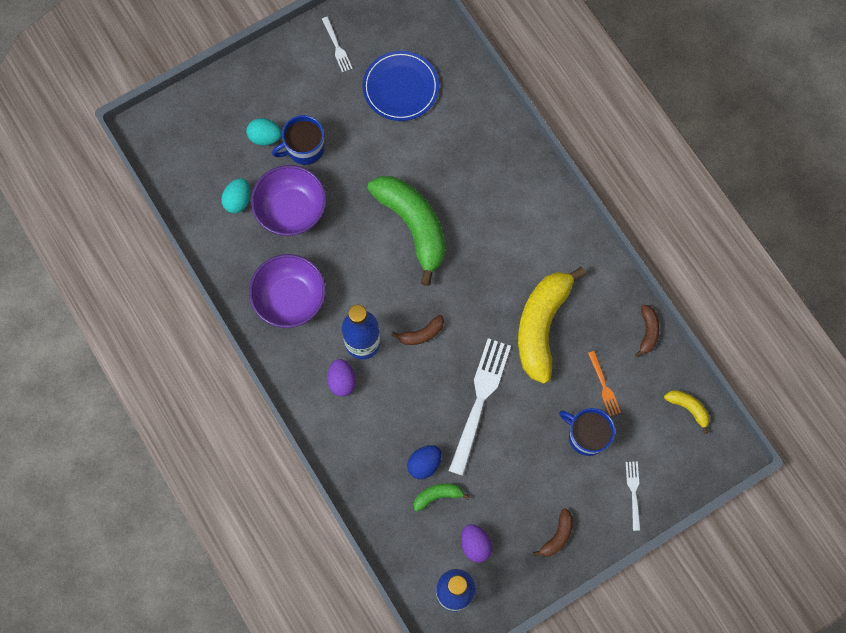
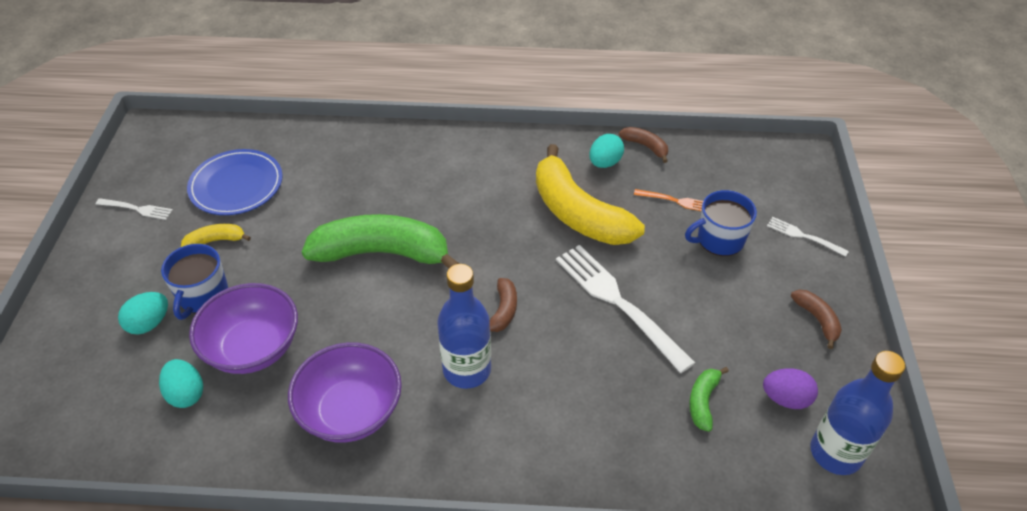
camera: 55 degrees left, 25 degrees down
(342, 381) = (494, 417): purple egg -> none
(424, 464) = (655, 393): blue egg -> none
(607, 313) = (605, 163): none -> turquoise egg
(688, 408) = (741, 158): yellow banana -> yellow banana (215, 241)

